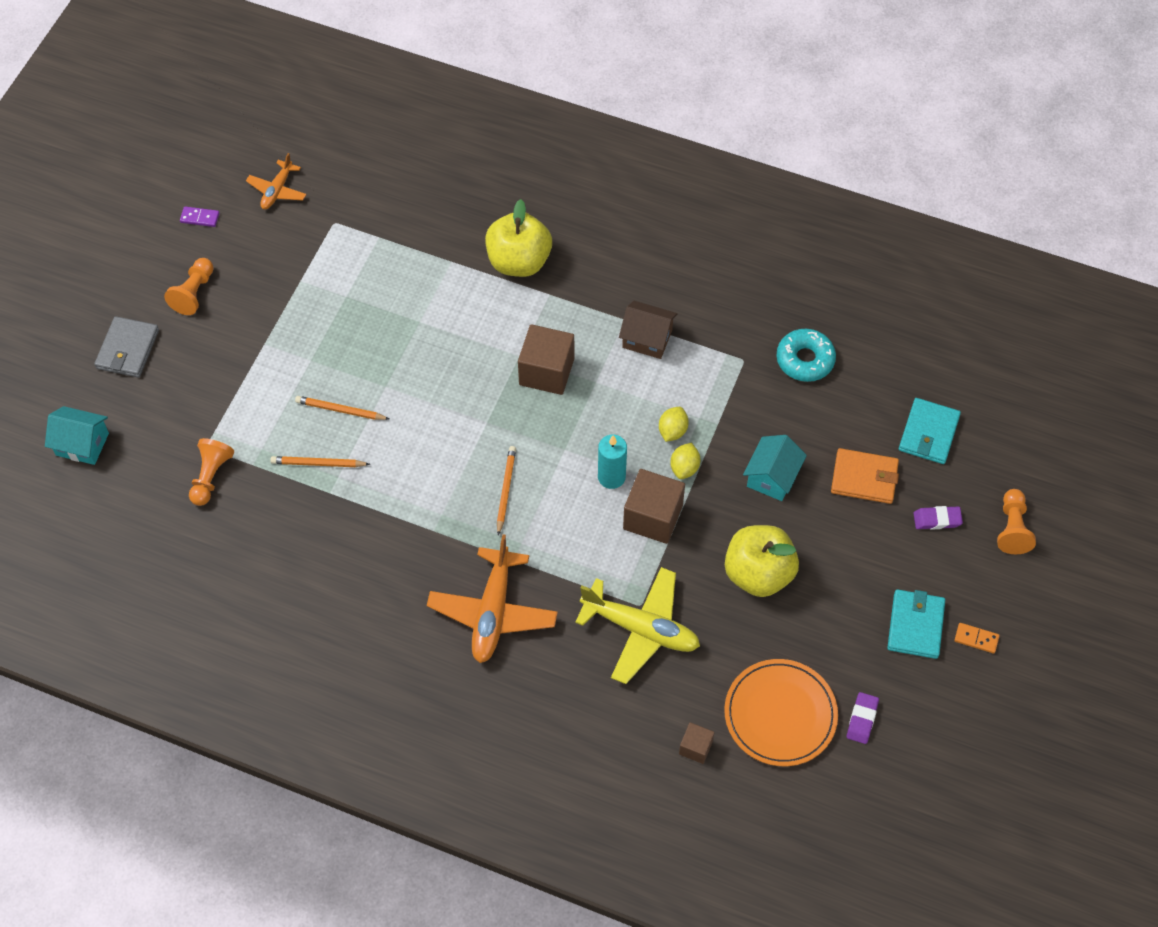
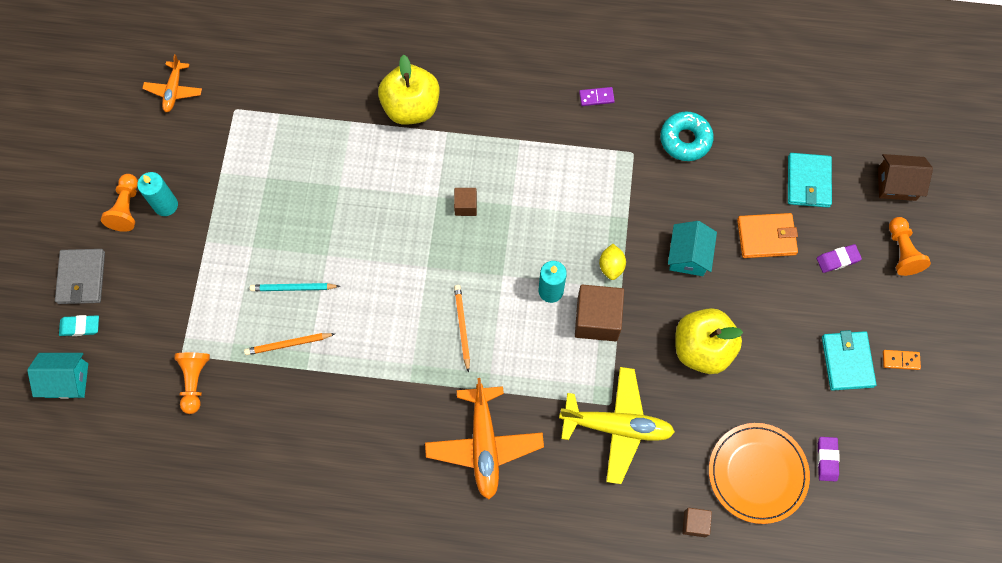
camera: 15 degrees left, 10 degrees up
(111, 396) = (80, 326): none -> turquoise eraser
(200, 218) = (110, 133): purple domino -> purple domino (596, 97)
(234, 299) = (166, 205): none -> turquoise candle
(340, 410) = (293, 288): orange pencil -> turquoise pencil
(546, 371) = (465, 206): brown cube -> brown cube, size x0.53
(647, 338) = (544, 153): brown house -> brown house (896, 184)
(672, 431) = (591, 234): yellow lemon -> none

